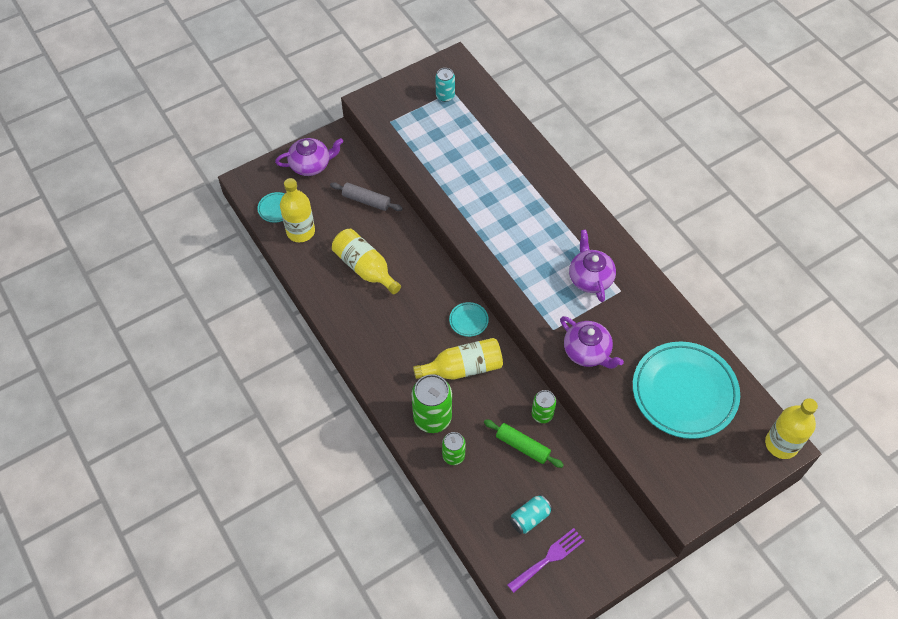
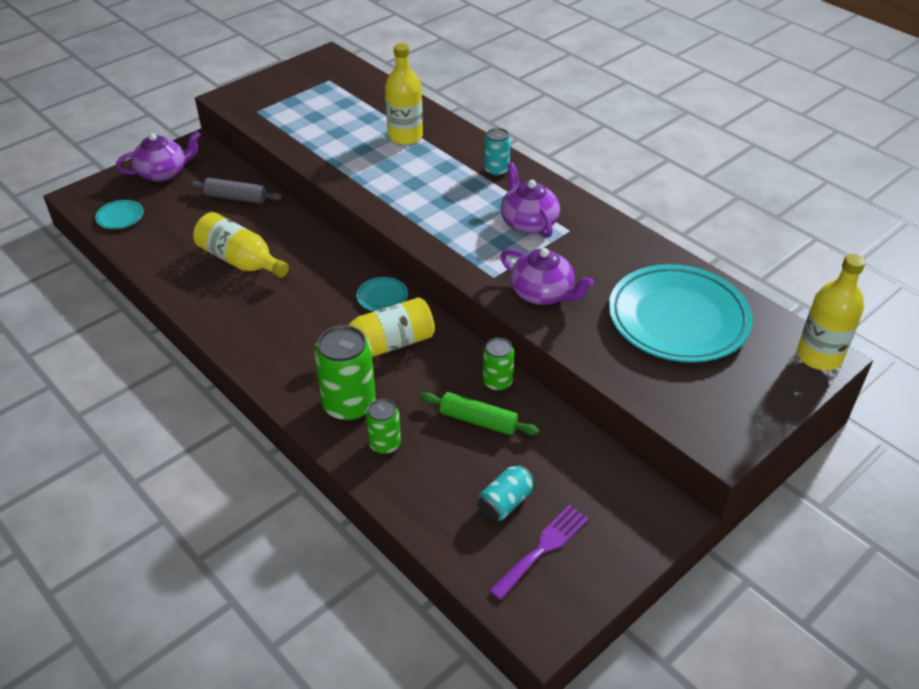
camera: 10 degrees left, 15 degrees down
(300, 231) = (153, 235): yellow bottle -> yellow bottle (405, 136)
(445, 96) = (320, 84): turquoise can -> turquoise can (496, 170)

